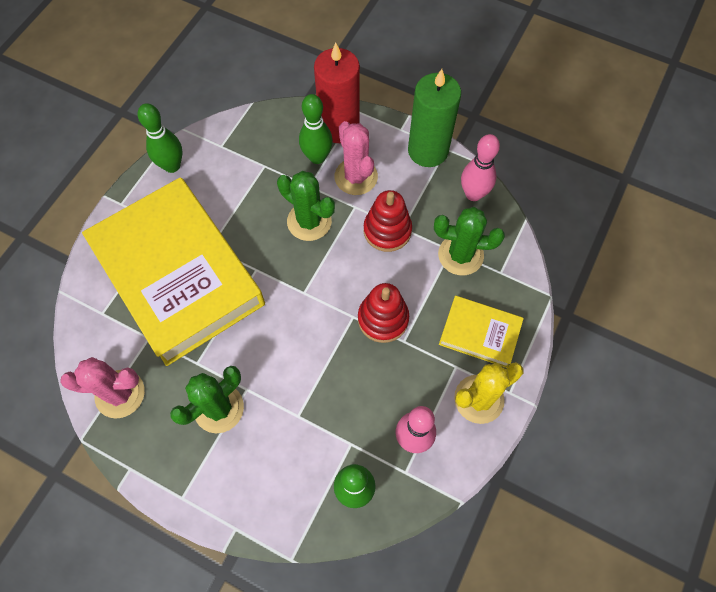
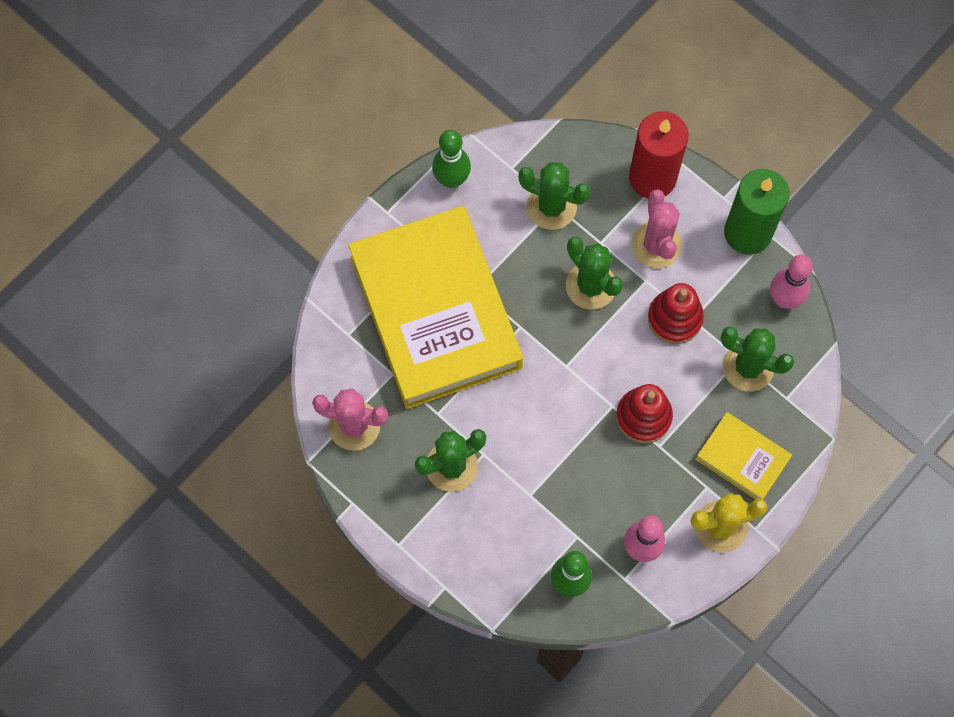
camera: 15 degrees right, 5 degrees up
(261, 167) = (551, 207): none -> green cactus
(317, 157) = (618, 209): green bowling pin -> none

